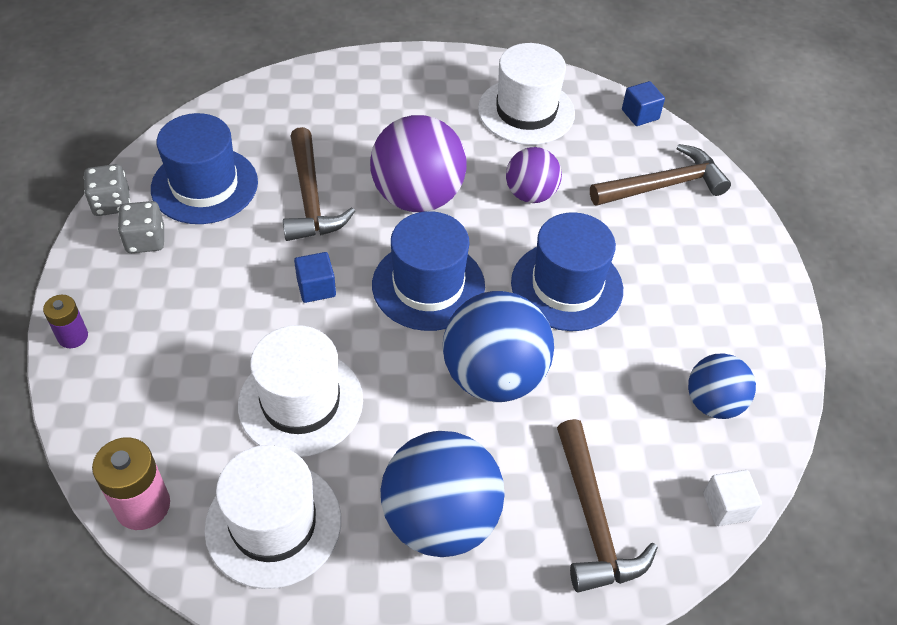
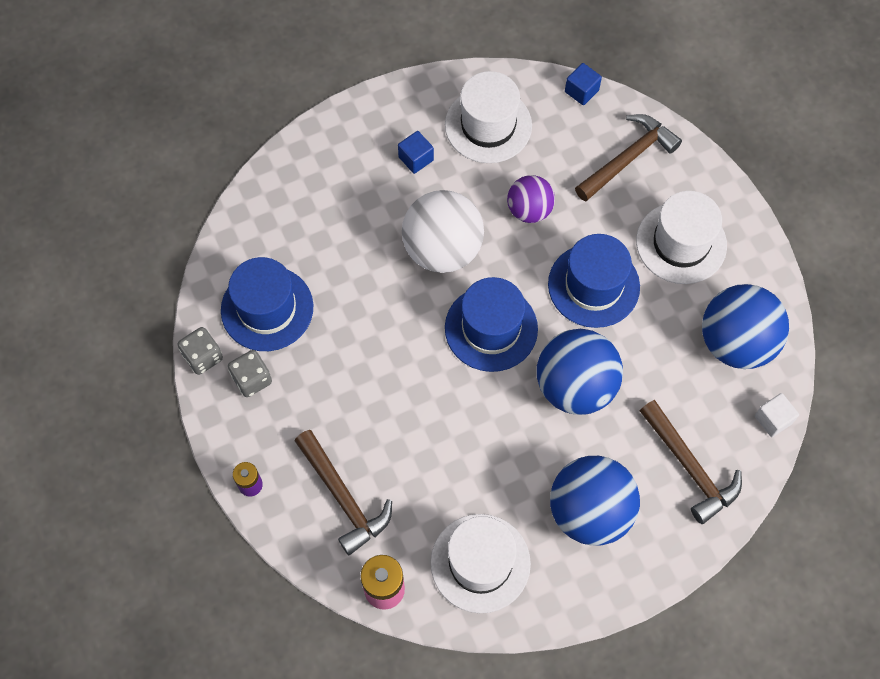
camera: 20 degrees left, 15 degrees up
(300, 402) = (449, 465): white hat -> white hat (681, 243)
(310, 197) = (358, 285): brown hammer -> brown hammer (343, 497)
(316, 288) = (408, 366): blue cube -> blue cube (416, 159)
(417, 197) = (442, 249): purple ball -> white ball
(713, 403) = (736, 342): blue ball -> blue ball, size x1.69

